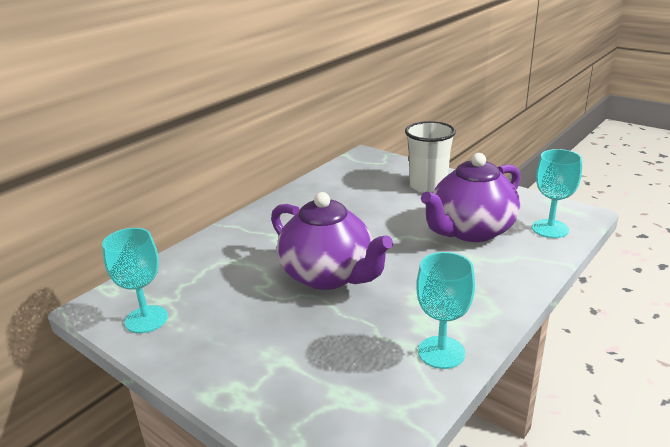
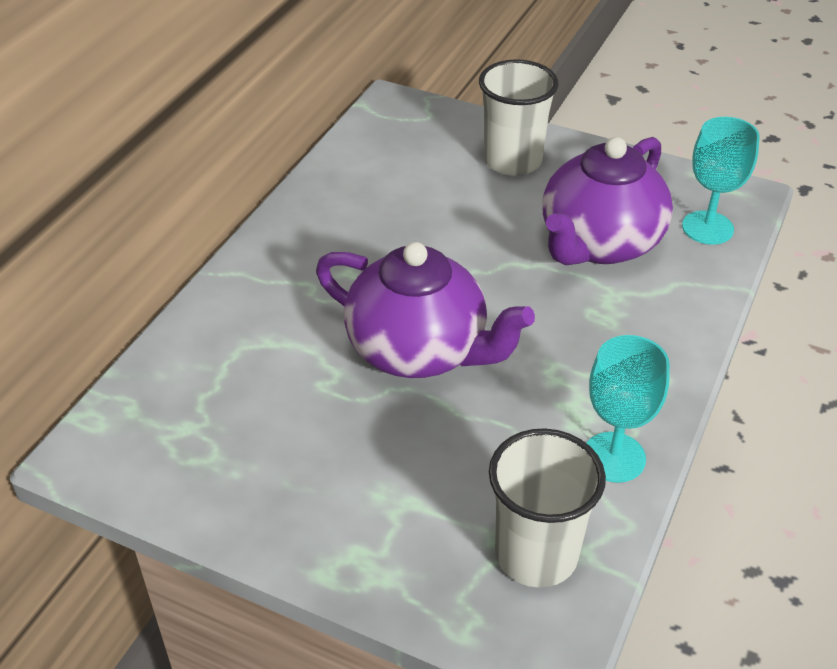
camera: 15 degrees left, 15 degrees up
(146, 319) = (176, 465): turquoise goblet -> none
(361, 406) = (536, 554): none -> white cup

